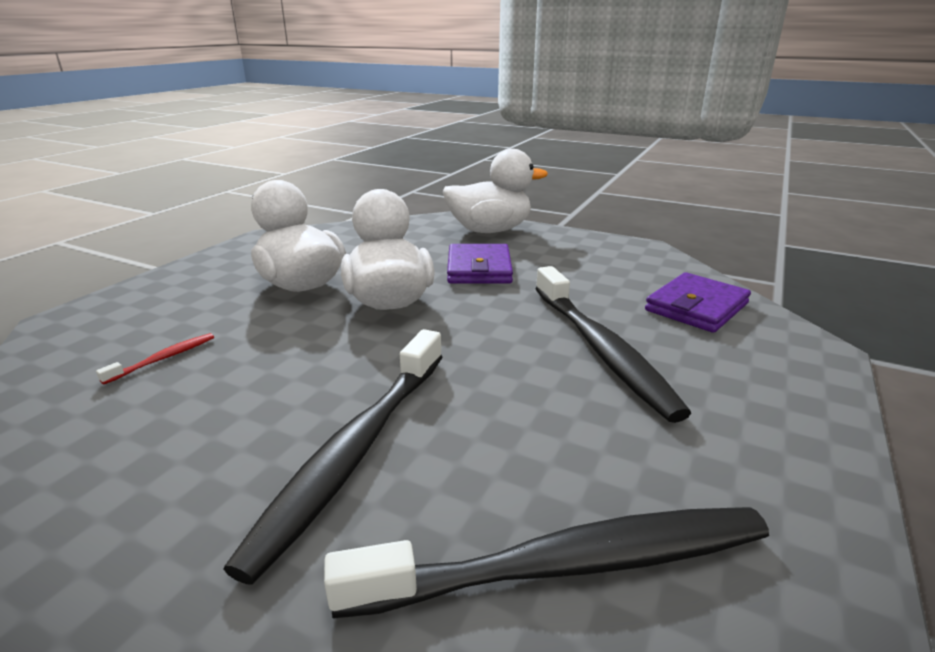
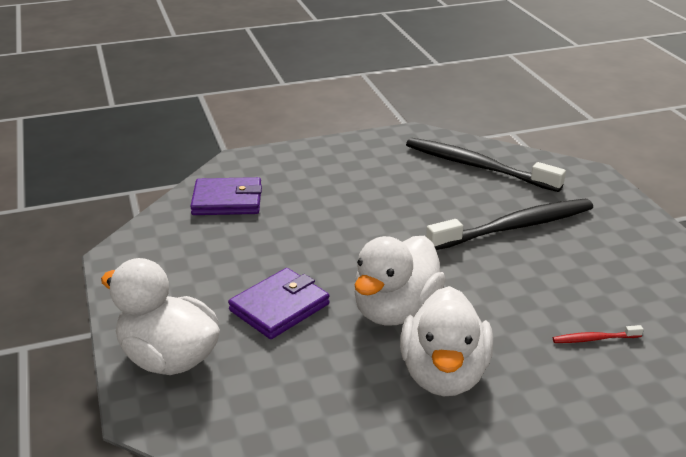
camera: 135 degrees left, 5 degrees up
(600, 349) = (332, 209): black toothbrush -> none

